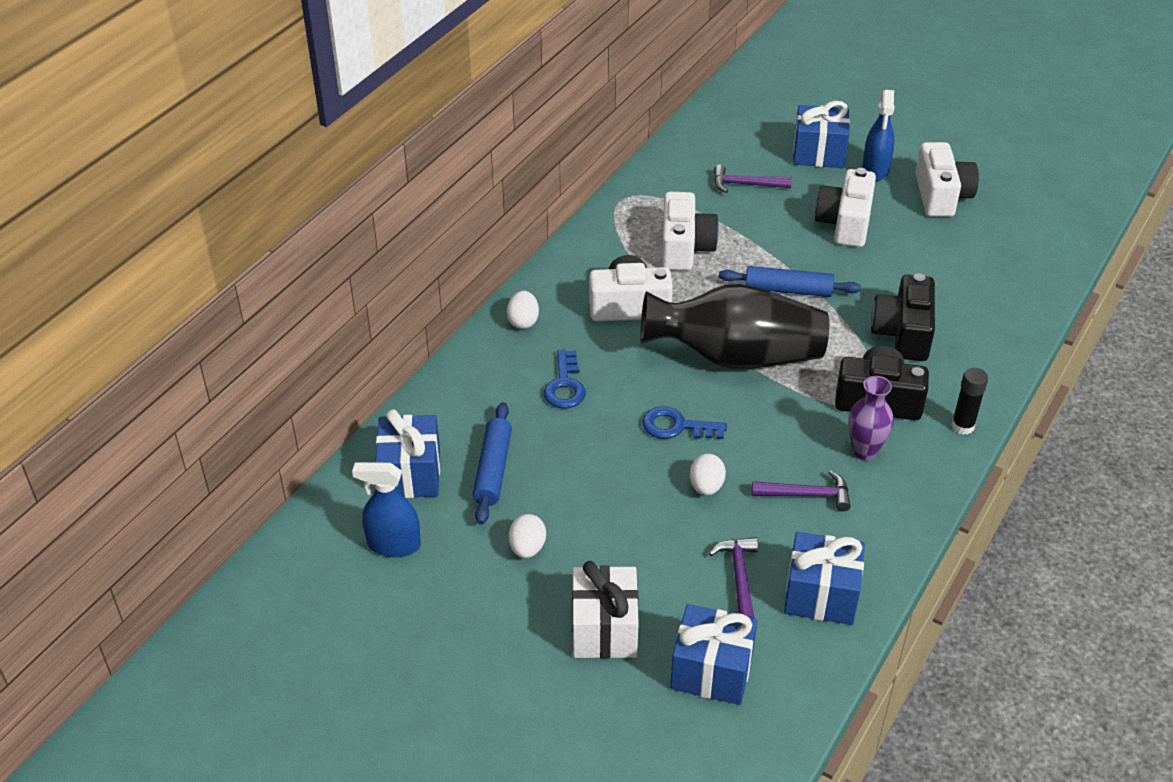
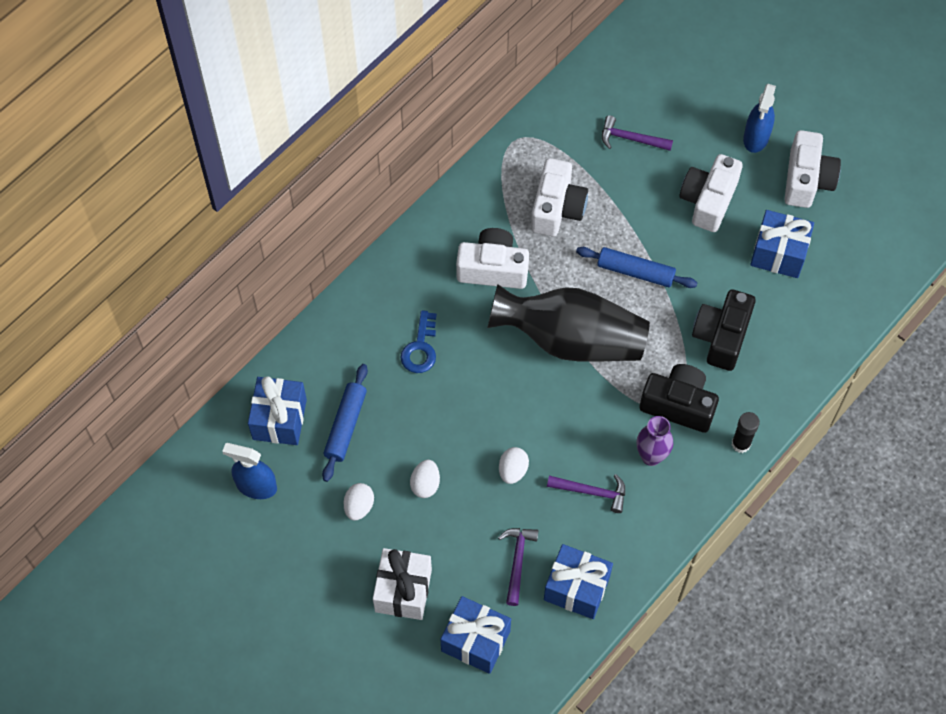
camera: 10 degrees right, 20 degrees up
(523, 321) = (399, 272): white egg -> white egg (425, 484)
(676, 426) = (503, 406): blue key -> none
(819, 153) = (709, 109): blue gift -> blue gift (778, 253)

